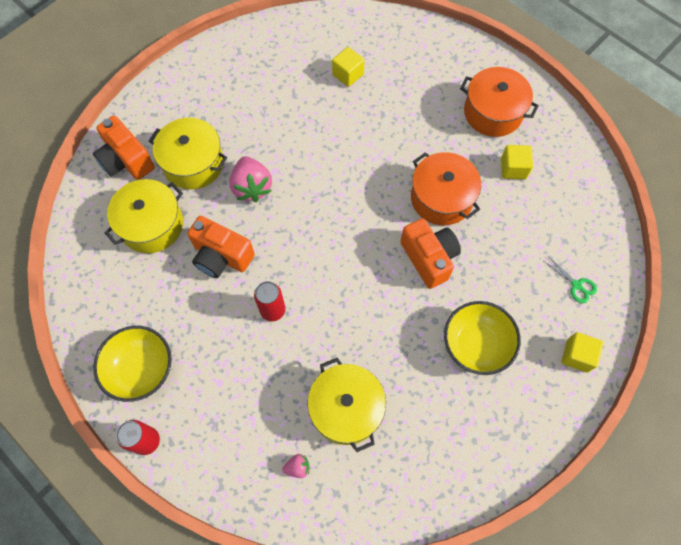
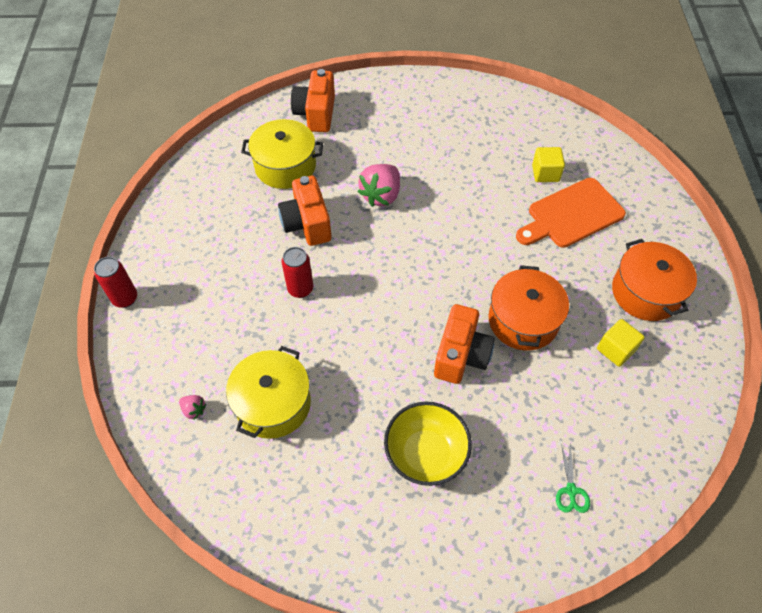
camera: 45 degrees right, 10 degrees down
(141, 369) = (174, 251): yellow bowl -> none
(193, 163) = (358, 148): yellow pot -> none
(396, 93) = (572, 215): none -> orange cutting board
(577, 356) = (506, 547): yellow cube -> none

